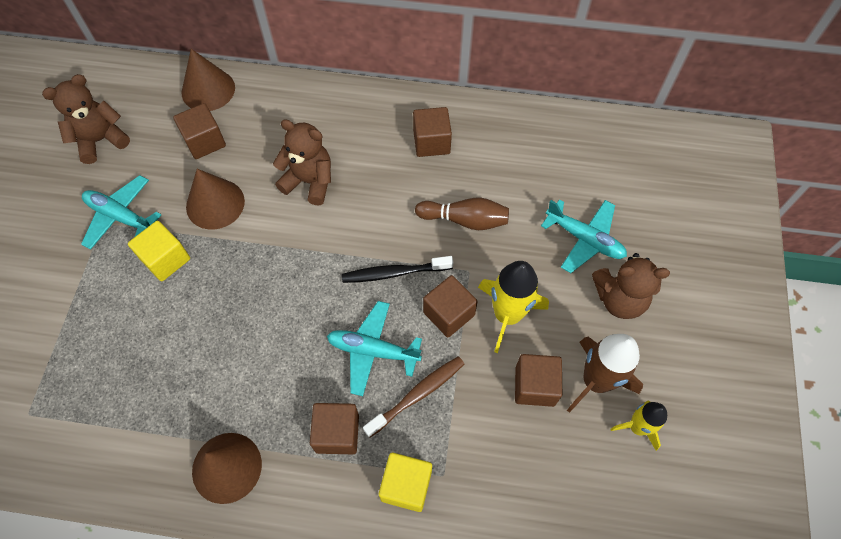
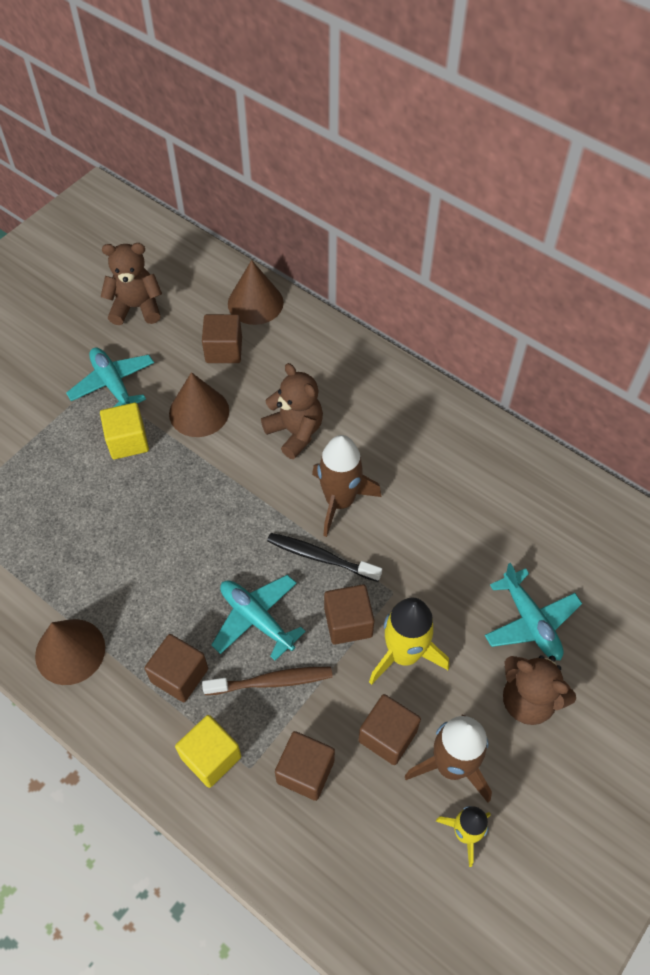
camera: 30 degrees right, 5 degrees down
(381, 220) = (339, 501): none -> brown rocket
(431, 142) = (435, 450): brown cube -> brown cube (305, 771)
(465, 220) = (420, 541): brown bowling pin -> none

